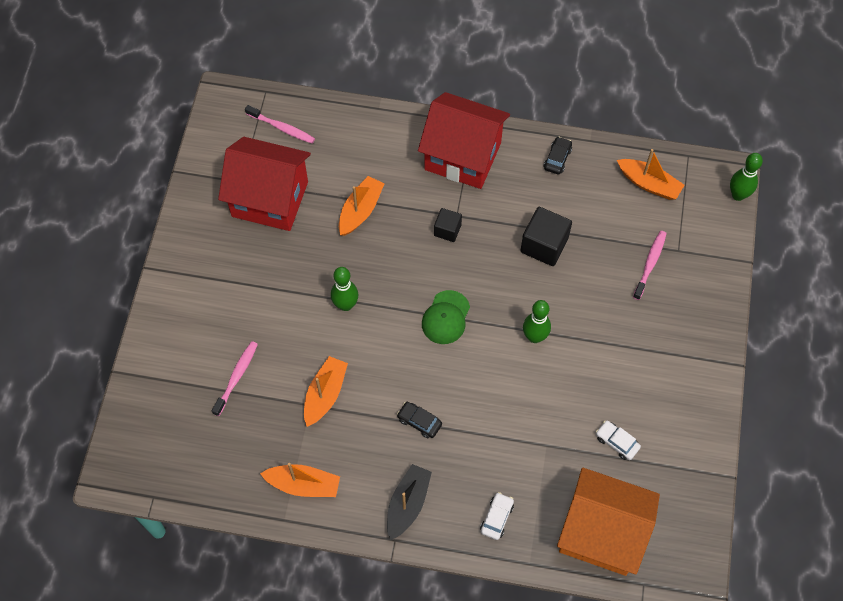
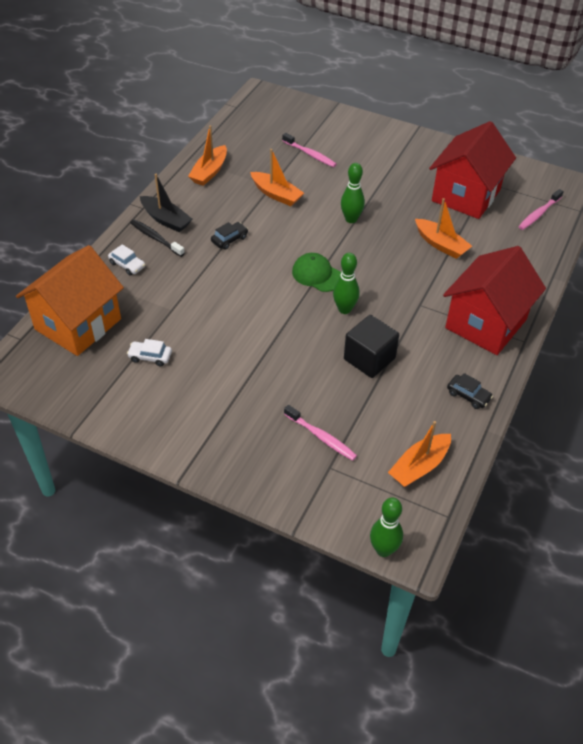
camera: 105 degrees right, 15 degrees down
(443, 503) = (156, 238): none -> black toothbrush
(447, 230) = (405, 295): black cube -> none
(534, 337) = (276, 327): green bowling pin -> green bowling pin (344, 309)
(617, 442) = (150, 357): white car -> white car turned 135 degrees counterclockwise

